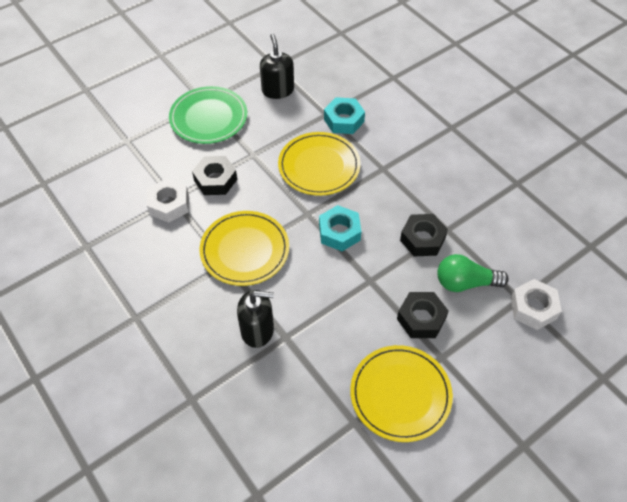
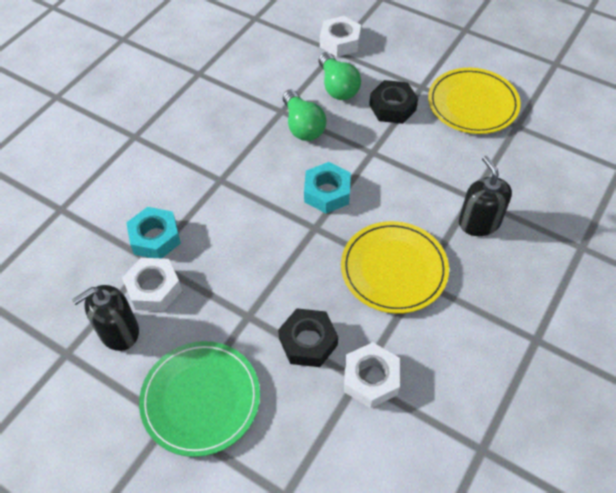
camera: 110 degrees left, 0 degrees up
(301, 112) = (154, 289): none -> white nut
(319, 166) = (241, 239): yellow plate -> none
(422, 239) = (303, 126): black nut -> green light bulb

